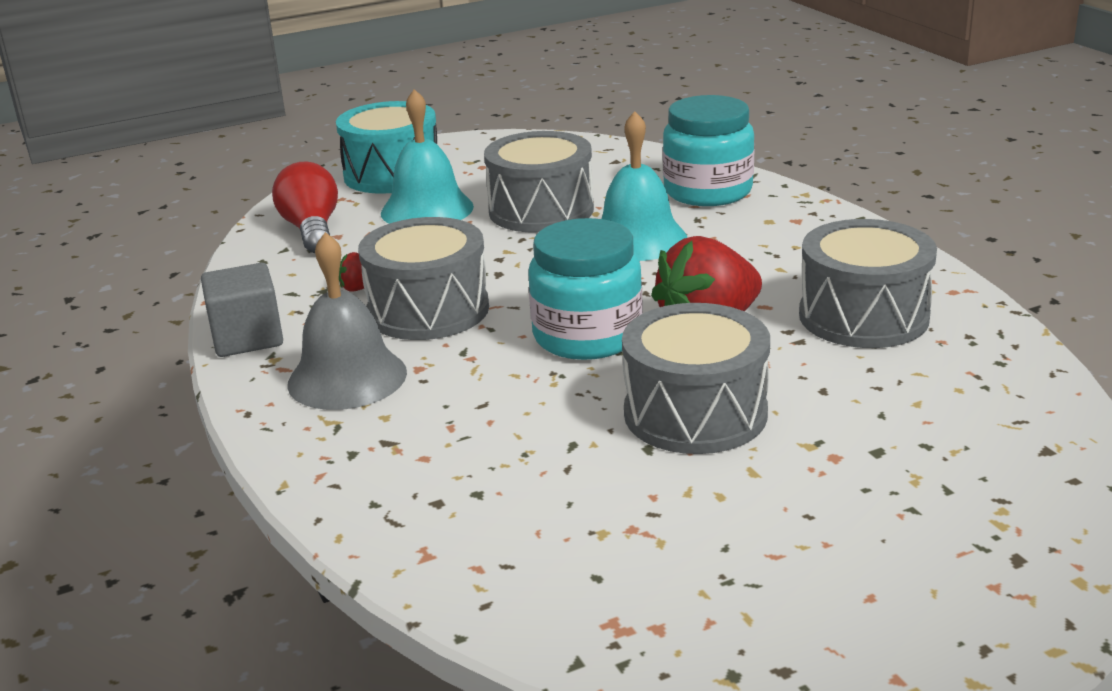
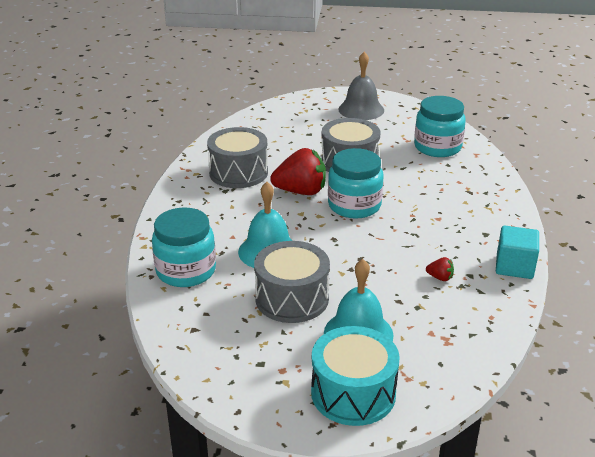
camera: 150 degrees left, 5 degrees up
(247, 338) = (514, 266): grey cube -> turquoise cube
(311, 230) = (446, 347): red light bulb -> none
(347, 378) = (473, 225): grey bell -> grey bell (361, 109)
(428, 310) = (413, 248): grey drum -> none
(538, 536) = (437, 147): none -> turquoise jar

